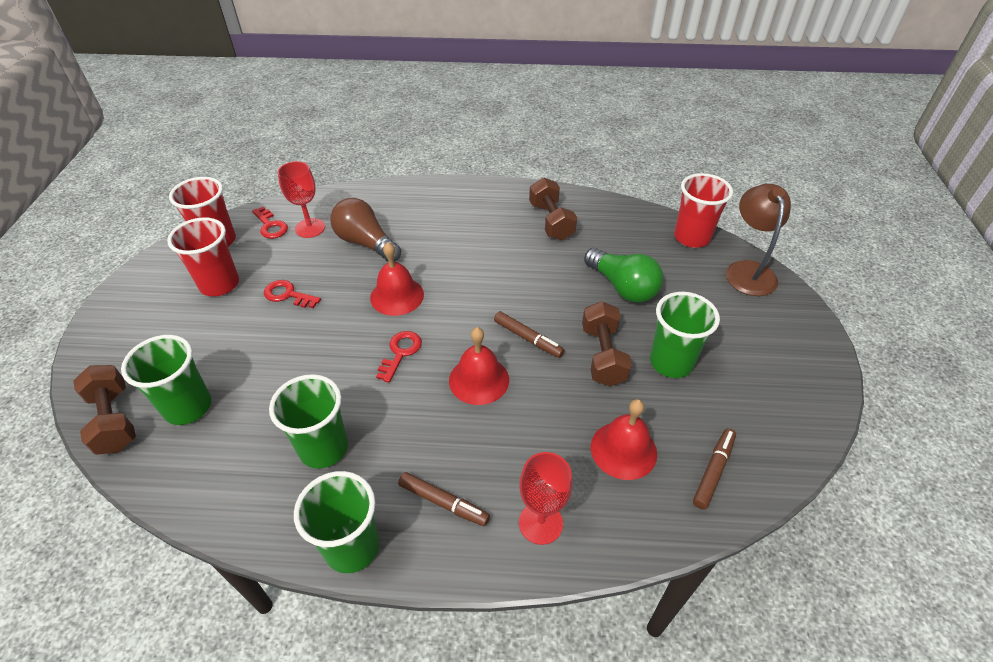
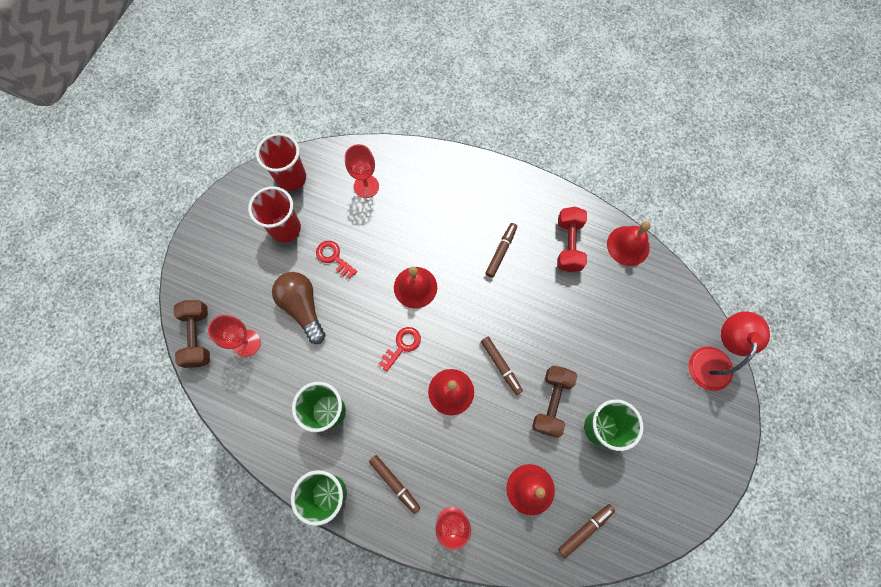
camera: 20 degrees right, 25 degrees up
(188, 407) = (246, 343): green cup -> red goblet
(271, 226) = (335, 173): red key -> none
(366, 243) = (406, 219): brown light bulb -> brown light bulb (303, 307)
(482, 243) = (501, 251): none -> brown marker
(551, 221) = (568, 245): brown dumbbell -> red dumbbell
(611, 208) = (628, 245): none -> red bell
(622, 287) = (597, 340): green light bulb -> none
(691, 237) = (683, 305): red cup -> none
(748, 270) = (712, 359): brown lamp -> red lamp

